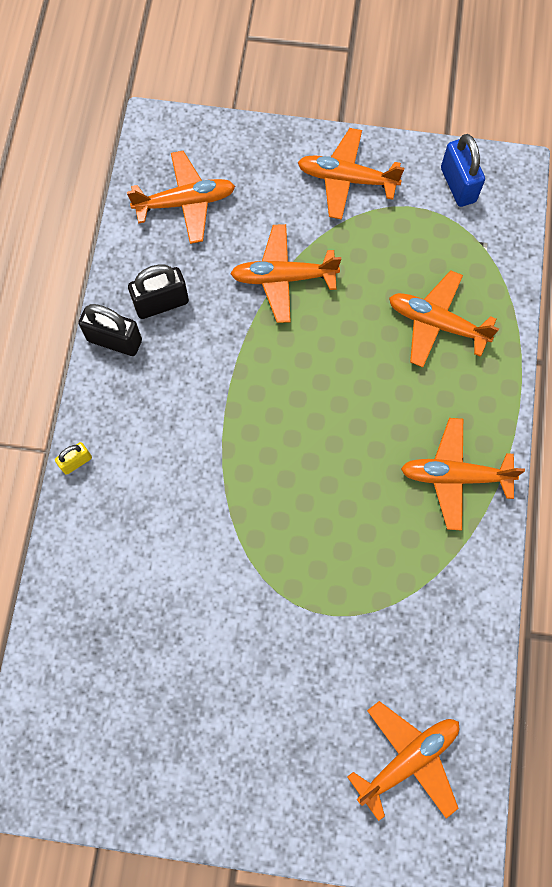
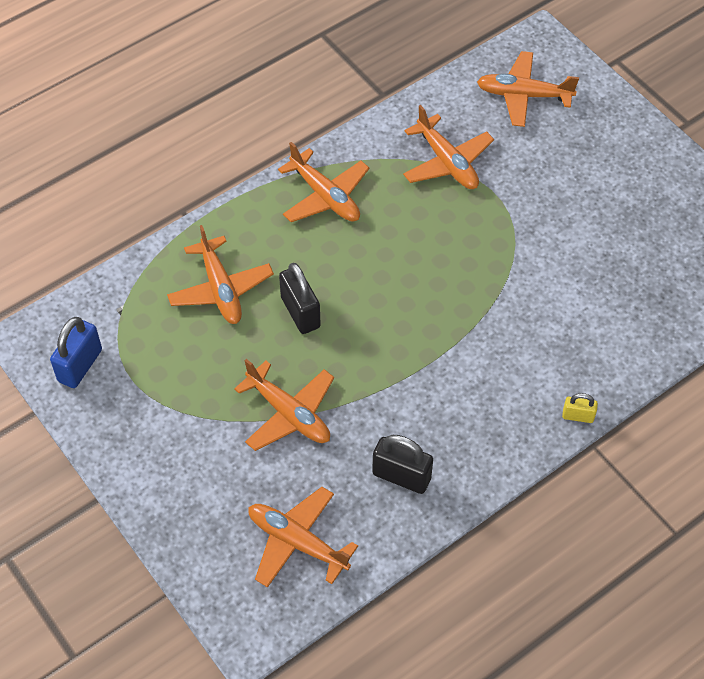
camera: 135 degrees left, 15 degrees down
(114, 340) = (466, 479): black padlock -> black padlock (300, 312)
(346, 179) = (153, 444): orange plane -> orange plane (447, 162)

